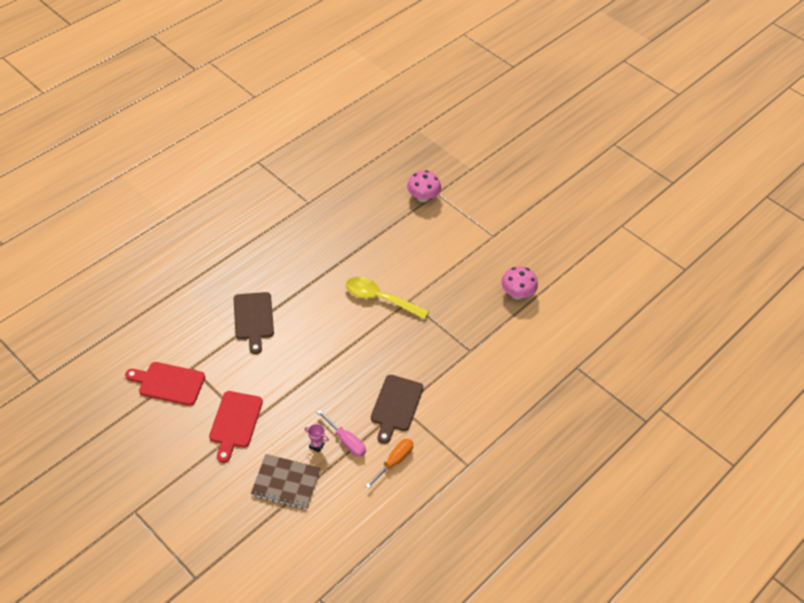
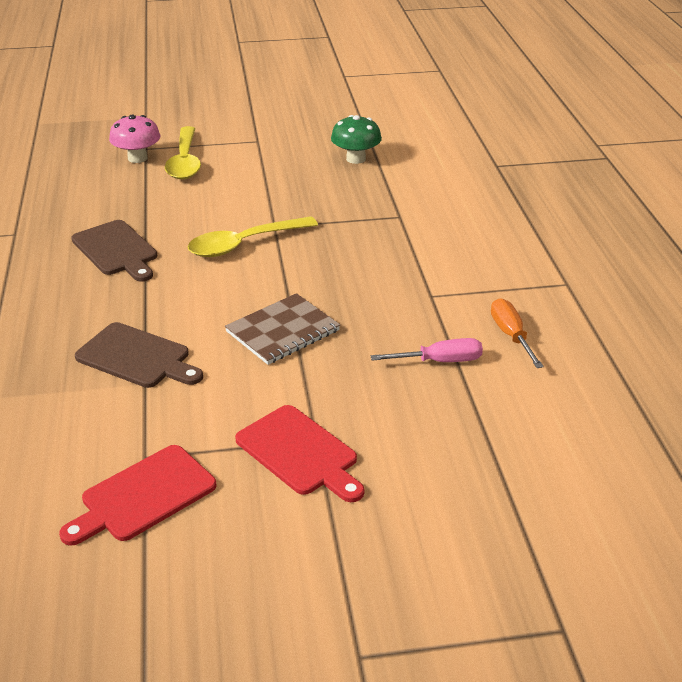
camera: 50 degrees left, 15 degrees down
(286, 483) = (459, 446): brown notebook -> brown notebook (283, 331)
(316, 445) = (421, 390): pink trophy -> none
(396, 406) = (424, 299): brown cutting board -> brown cutting board (116, 250)
(439, 219) = (185, 162): none -> yellow spoon
(517, 293) = (356, 159): pink mushroom -> green mushroom

